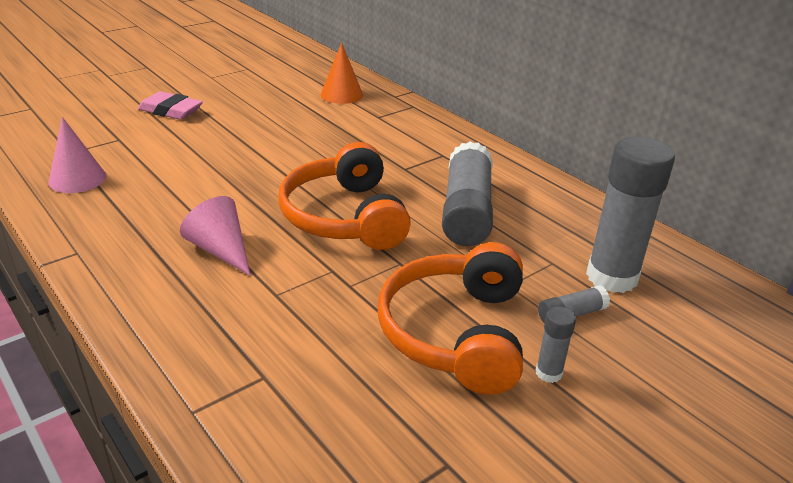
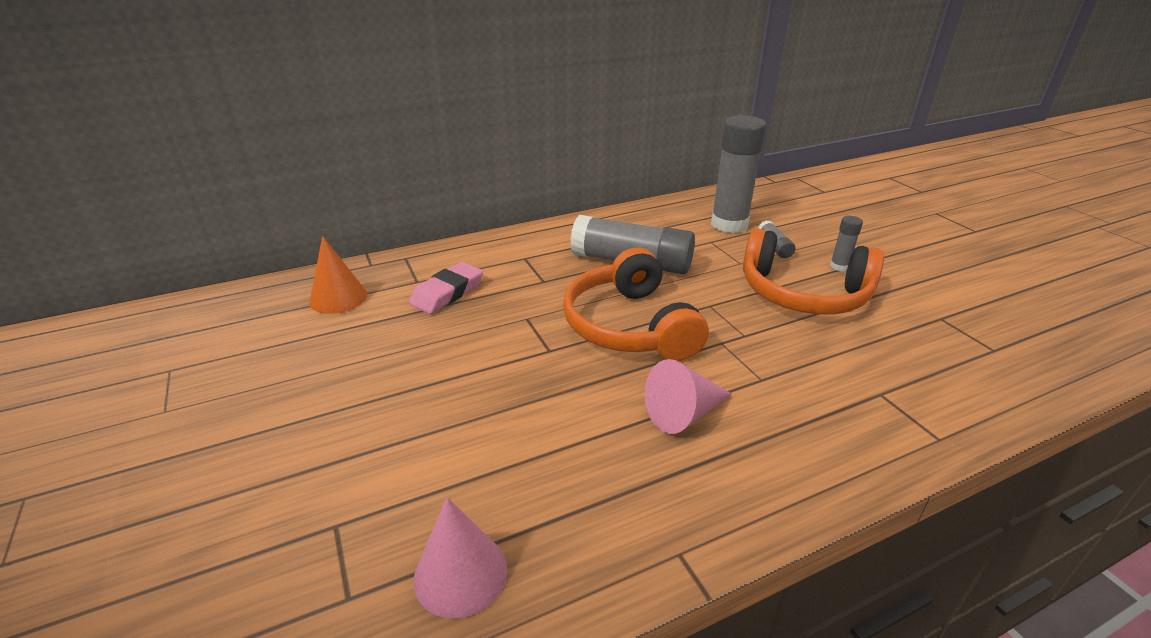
camera: 75 degrees left, 0 degrees up
(171, 111) = (268, 459): pink eraser -> pink eraser (447, 293)
(344, 217) = (629, 326): orange headphones -> orange headphones turned 75 degrees clockwise

